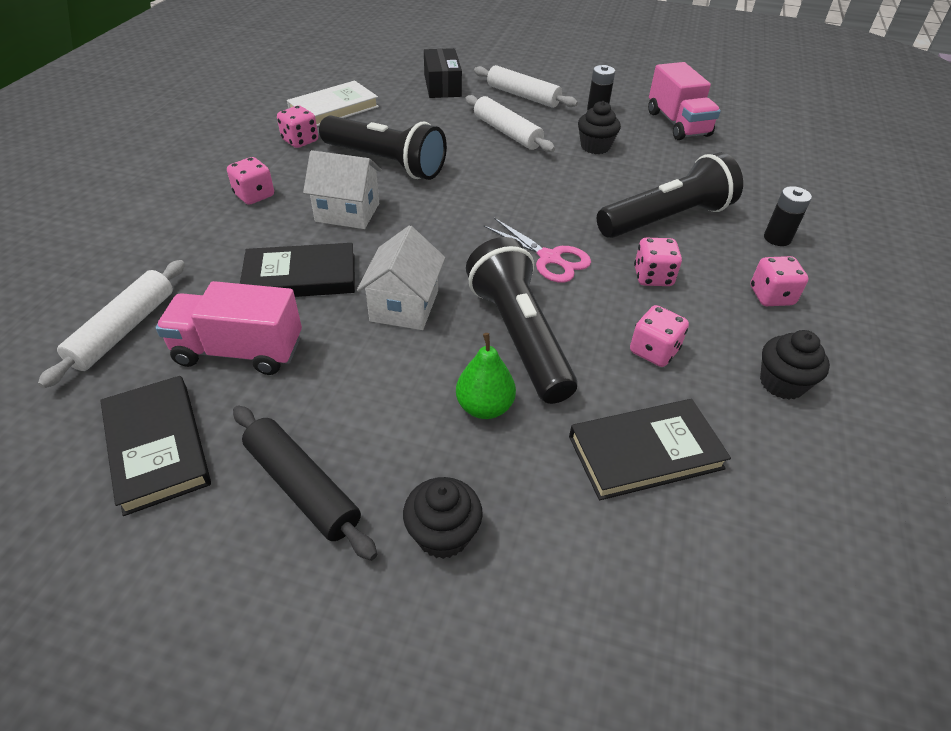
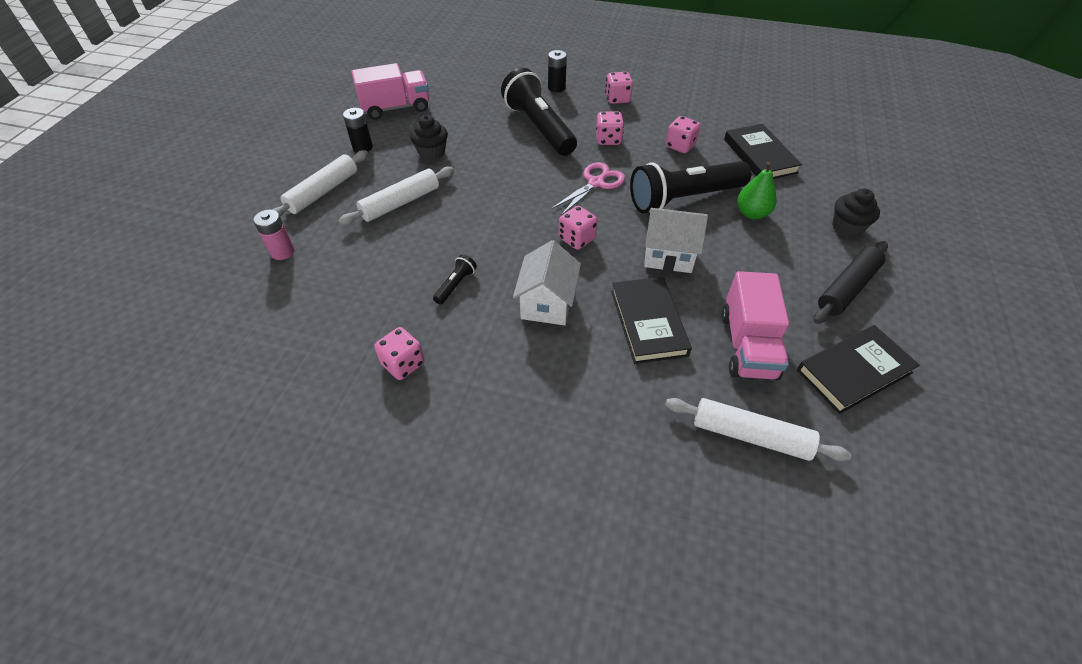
camera: 90 degrees left, 5 degrees up
(254, 195) = (522, 384): pink dice -> pink dice (577, 239)
(334, 109) = (324, 344): white book -> none
(385, 163) = (456, 285): black flashlight -> black flashlight, size x0.41
(442, 85) = (282, 252): black box -> pink battery
(782, 383) = (691, 107): black cupcake -> none

